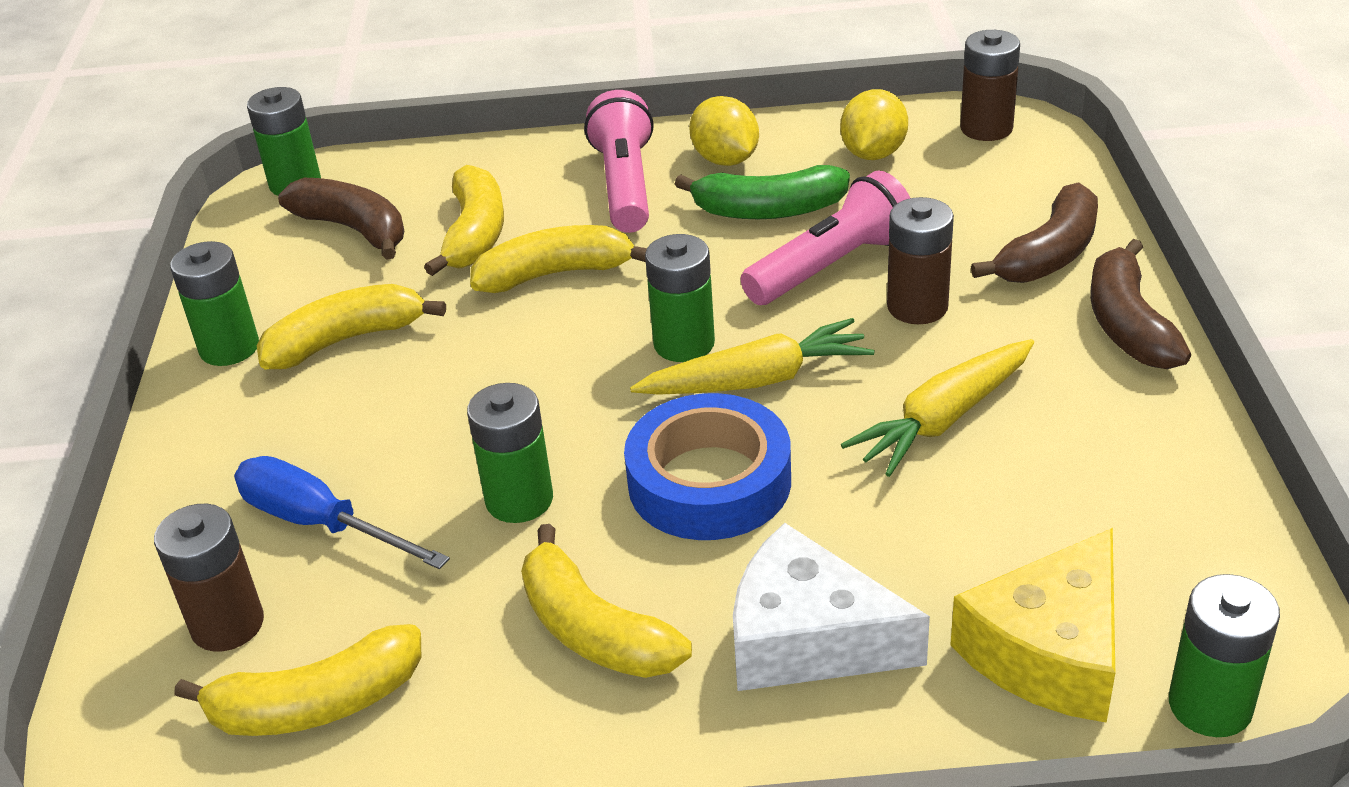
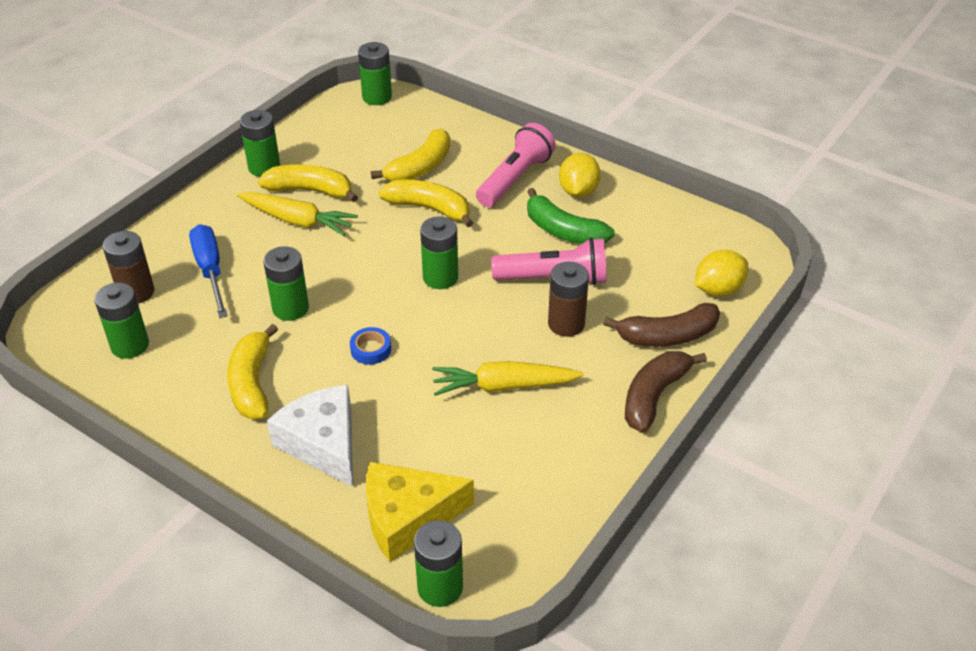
camera: 35 degrees right, 5 degrees up
(317, 704) = (130, 345): yellow banana -> green battery
(354, 229) = (374, 135): brown banana -> none
(709, 481) = (371, 349): blue tape -> blue tape, size x0.45
(757, 380) = (449, 315): yellow carrot -> yellow carrot (297, 221)
(873, 154) = (654, 229): yellow lemon -> yellow lemon (718, 289)
(986, 128) = (733, 247): brown battery -> none

